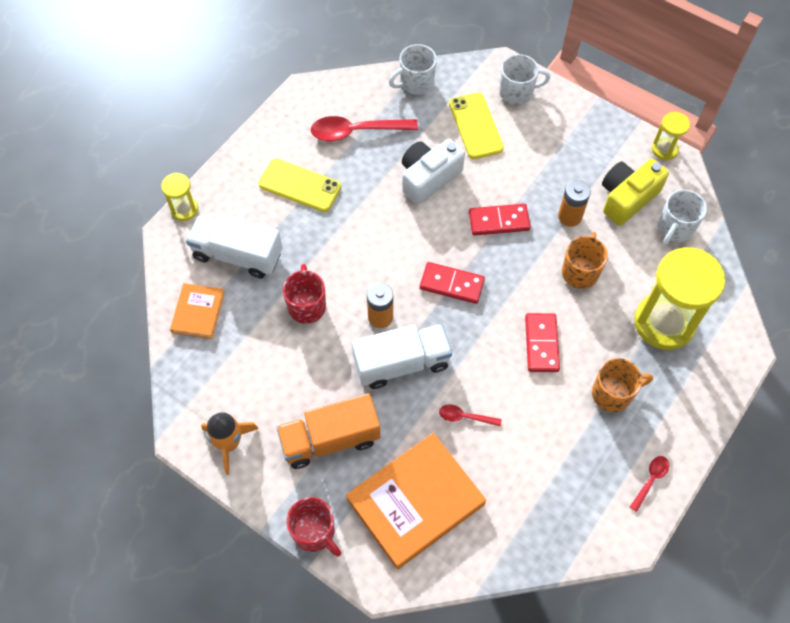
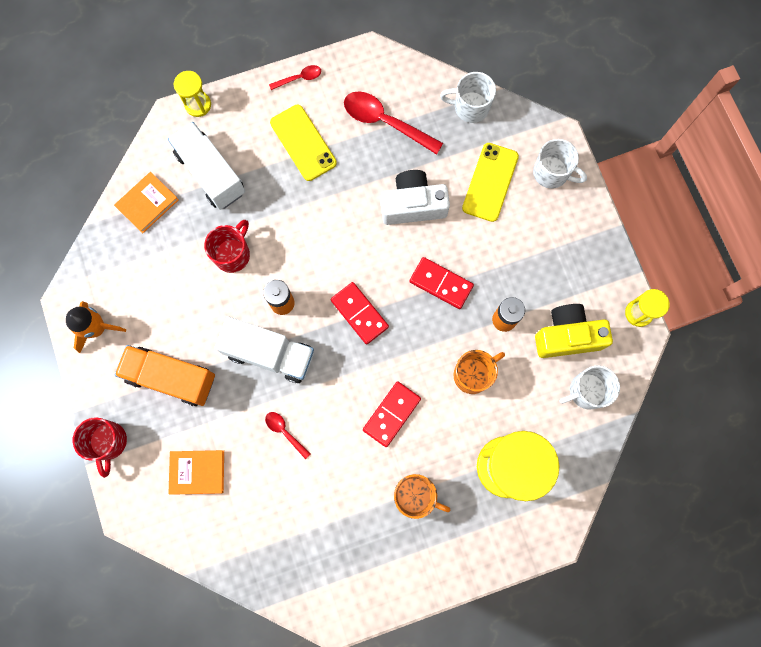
camera: 35 degrees right, 15 degrees up
(415, 502) = (197, 472): orange book -> orange book, size x0.53
(650, 480) = (387, 585): red spoon -> red spoon (299, 78)

